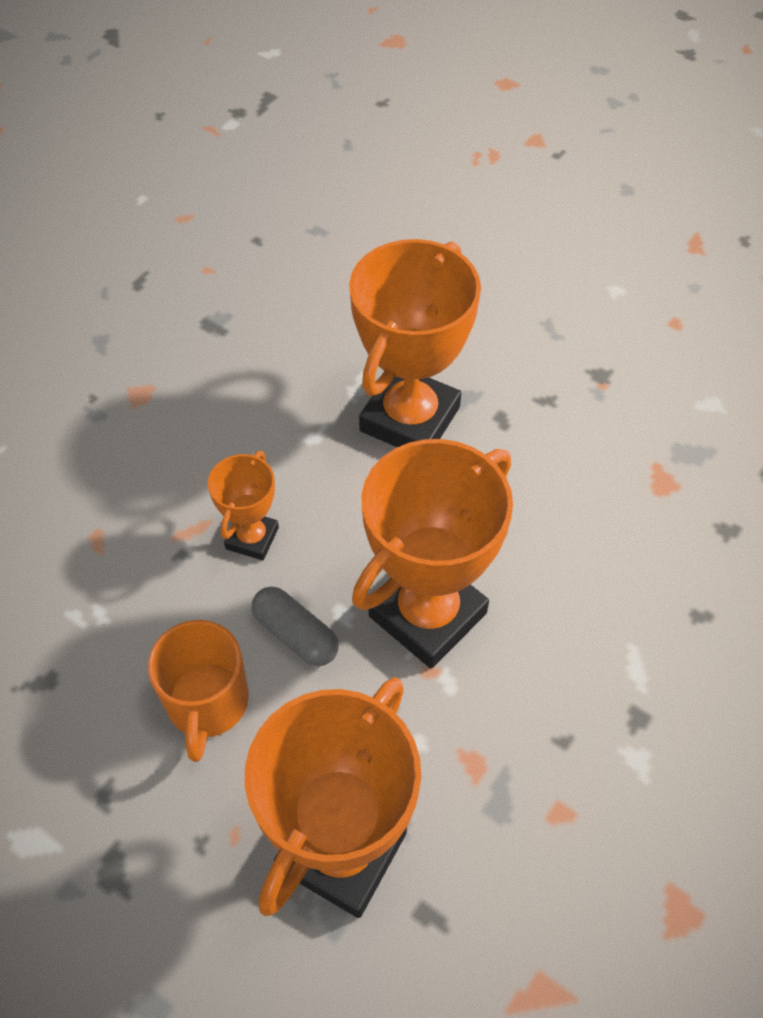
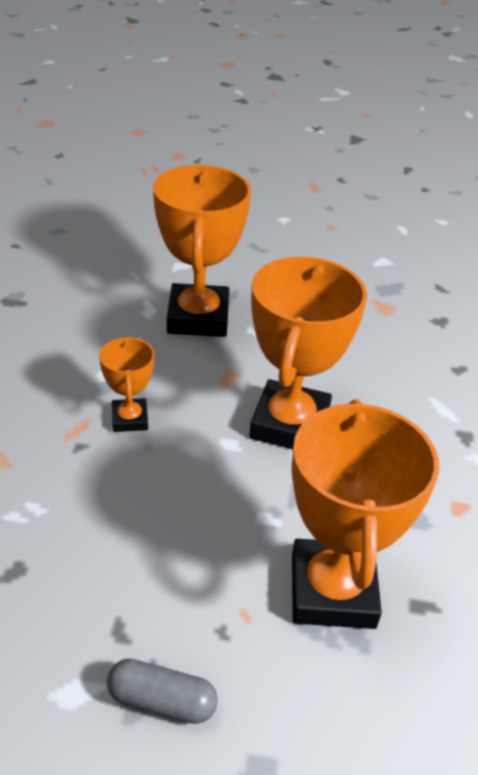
camera: 30 degrees left, 15 degrees down
(207, 703) = (164, 535): orange mug -> none
(296, 634) = (203, 467): grey capsule -> grey capsule (162, 700)

